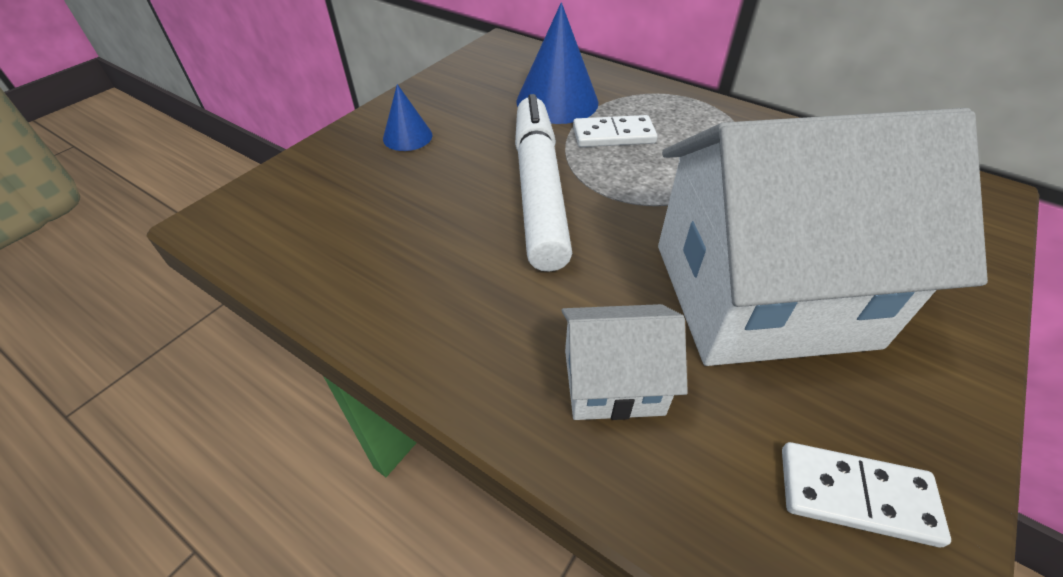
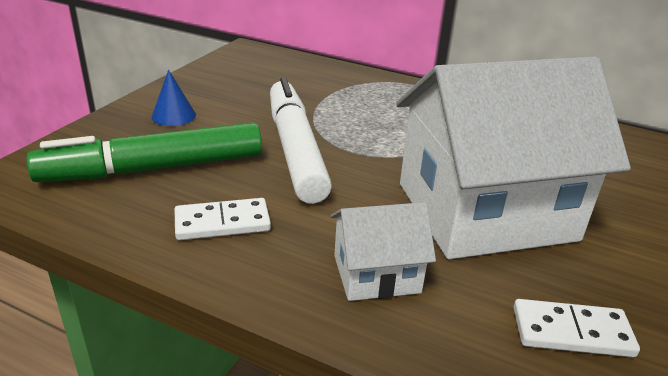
camera: 10 degrees left, 15 degrees down
(375, 210) = (154, 168): none -> green marker
(557, 101) = (301, 88): blue cone -> none
(613, 135) = (352, 111): white domino -> white domino (222, 223)

